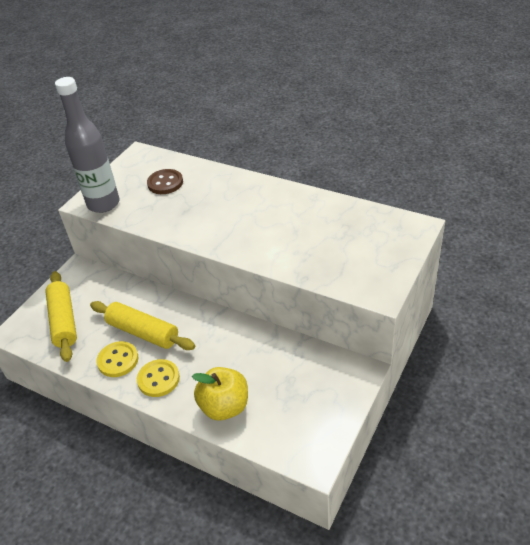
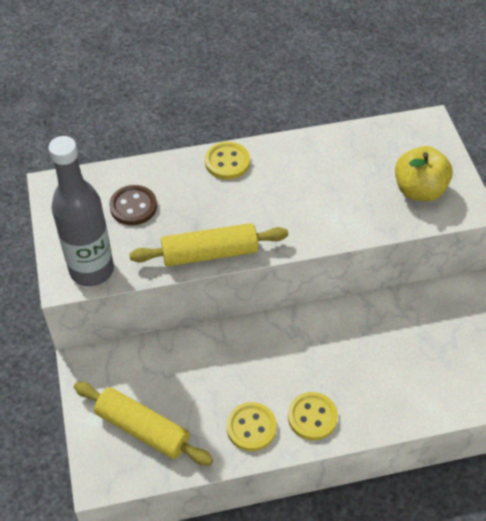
camera: 45 degrees left, 10 degrees up
(143, 332) = (243, 383): yellow rolling pin -> yellow rolling pin (210, 253)
(224, 406) = (399, 398): yellow apple -> yellow apple (419, 190)
(248, 185) = (227, 162): none -> yellow button

